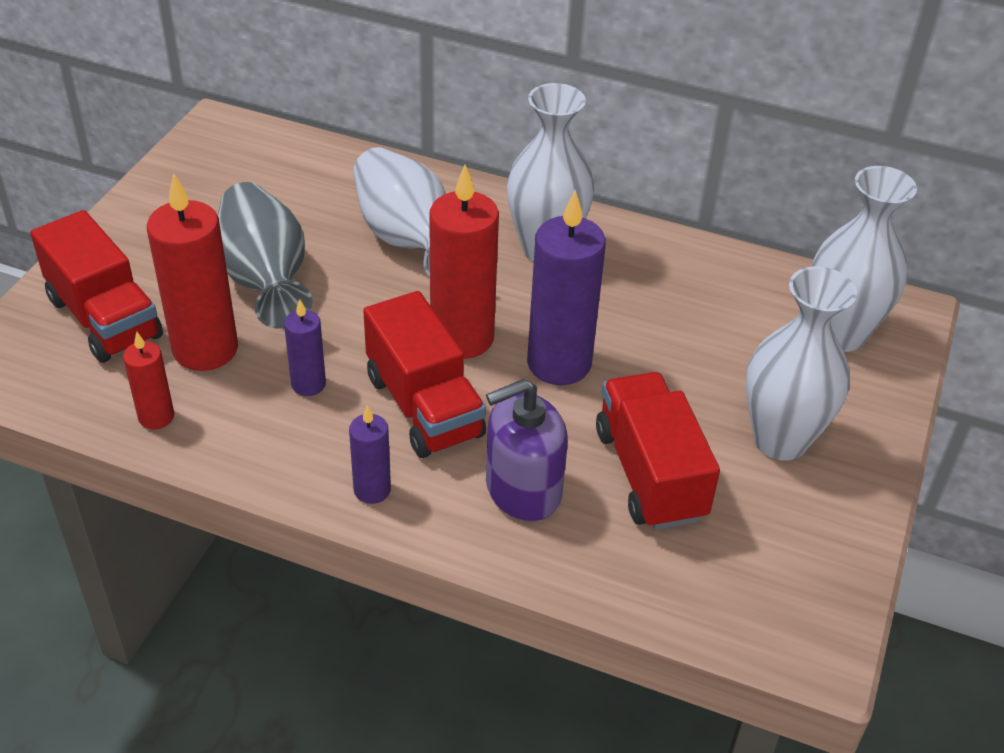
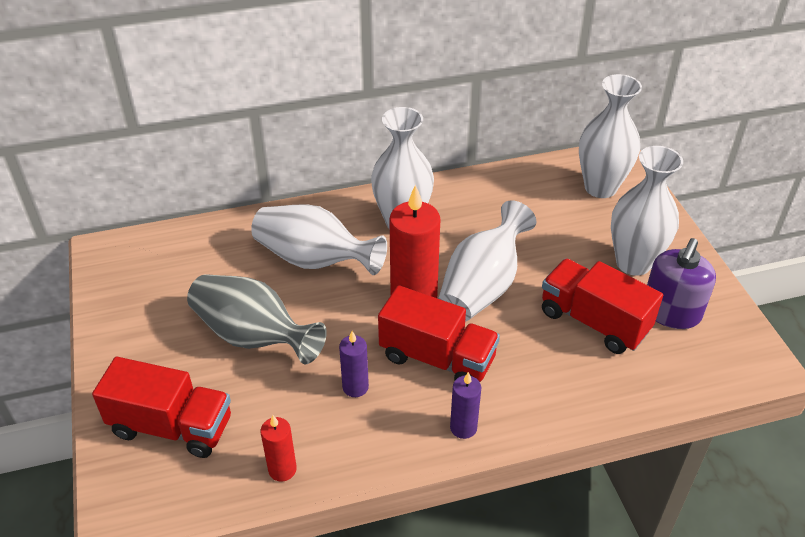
camera: 35 degrees left, 0 degrees up
(205, 349) = (265, 405): red candle -> none
(523, 490) = (542, 373): purple soap dispenser -> purple soap dispenser (671, 312)
(559, 363) = (482, 287): purple candle -> white vase

